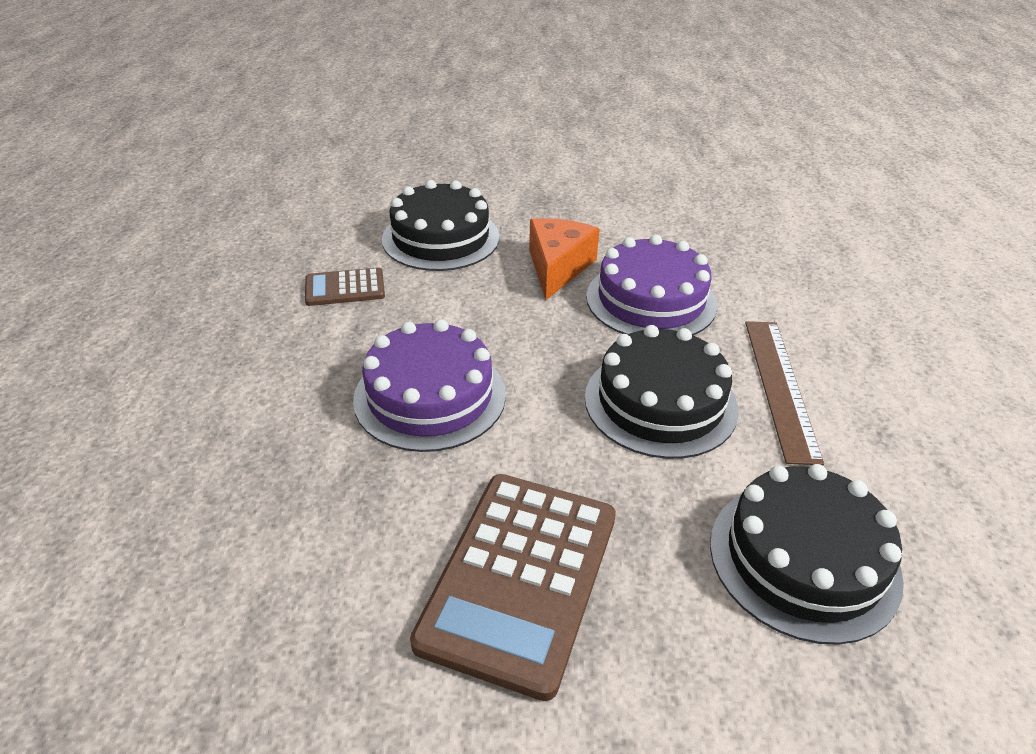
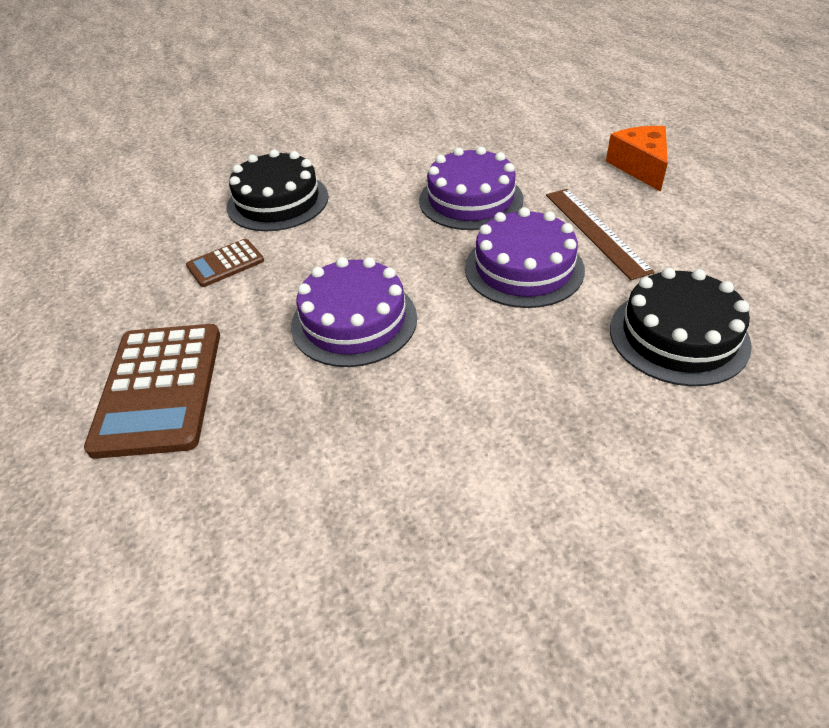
camera: 20 degrees left, 5 degrees up
(520, 578) = (507, 419): brown calculator -> brown calculator (159, 389)
(557, 267) = (386, 197): orange cheese -> orange cheese (640, 167)
(660, 402) = (524, 268): black cake -> purple cake

